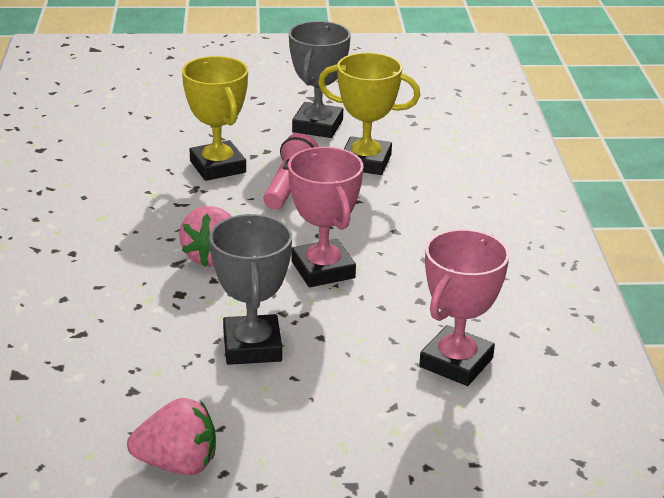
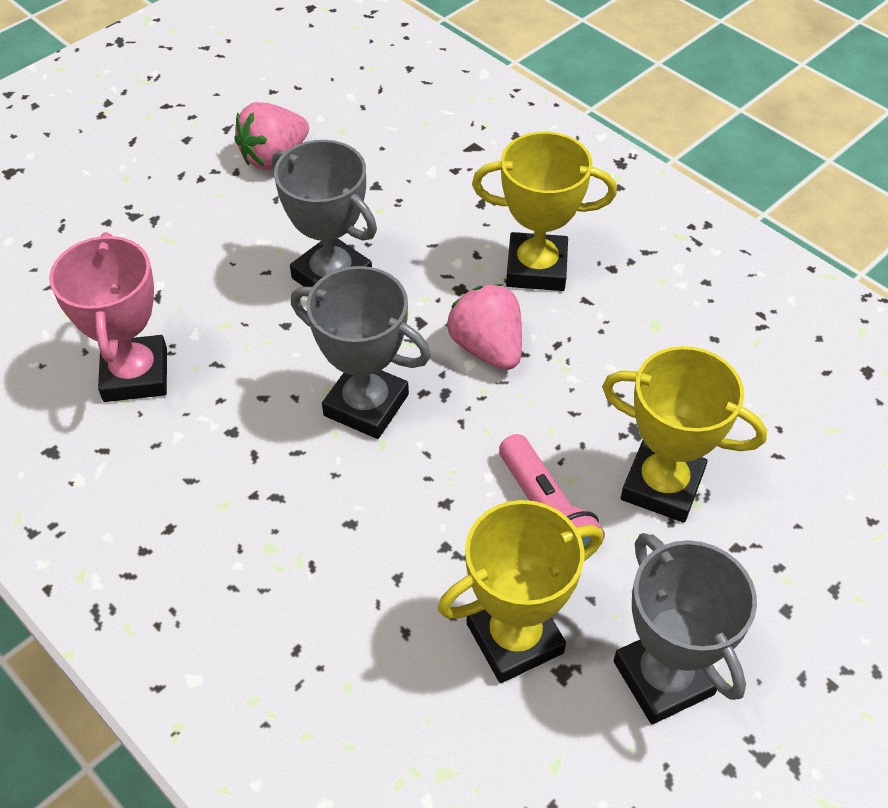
camera: 140 degrees right, 20 degrees up
(116, 277) = (536, 268): none -> yellow trophy
(323, 270) = (366, 405): pink trophy -> grey trophy

